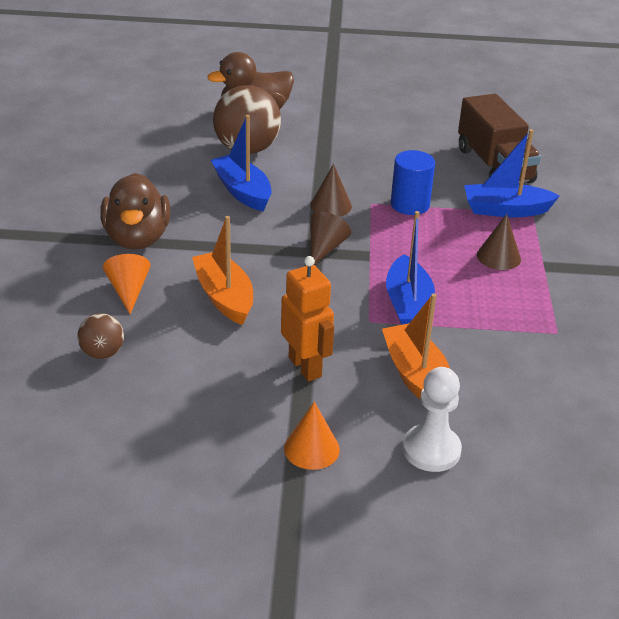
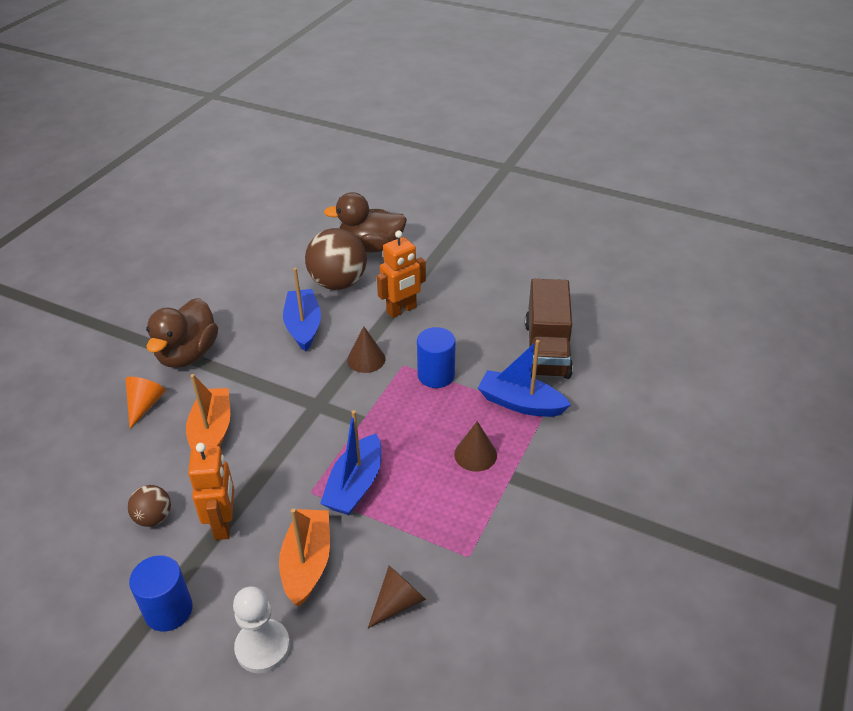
camera: 25 degrees right, 5 degrees up
(102, 353) = (83, 461): brown ball -> brown ball (154, 518)
(311, 449) = (168, 610): orange cone -> blue cylinder
(325, 248) = (329, 403): brown cone -> brown cone (398, 602)
(331, 160) = (401, 310): none -> orange robot

